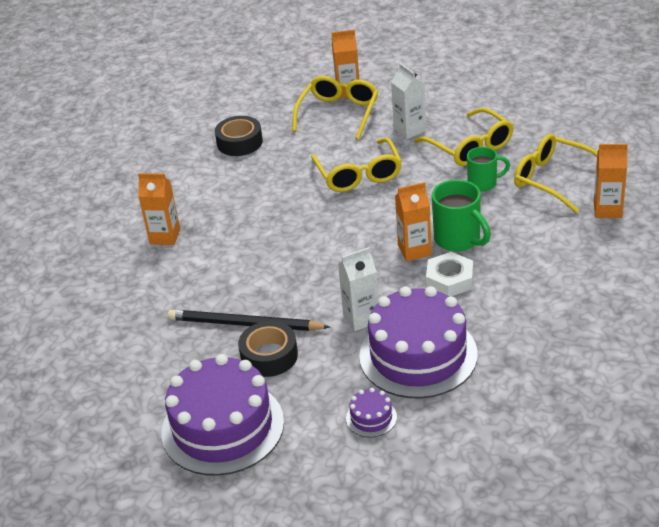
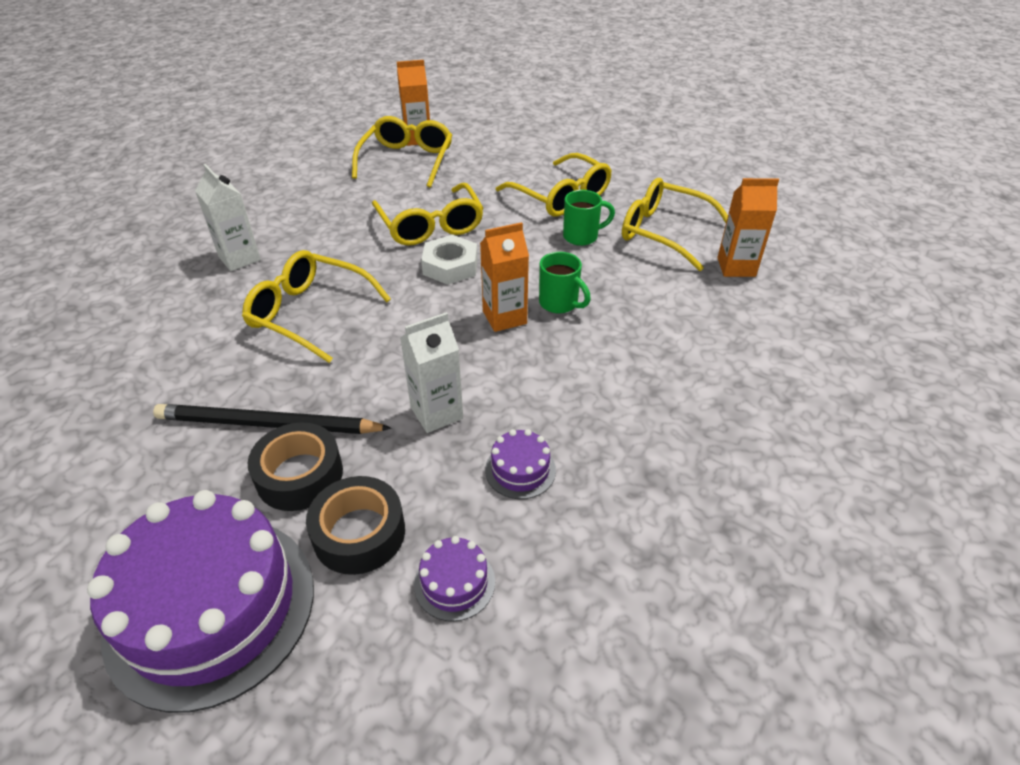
camera: 10 degrees left, 5 degrees up
(165, 236) = (175, 300): orange carton -> none
(239, 142) = (288, 189): black tape -> black tape (359, 533)
(266, 247) = (309, 313): none -> yellow glasses
(409, 130) = (489, 178): white carton -> white carton (239, 258)
(418, 355) = (520, 470): purple cake -> purple cake, size x0.41
(449, 279) = (554, 356): white nut -> white nut (450, 266)
(458, 240) = (559, 303): green mug -> green mug, size x0.66

